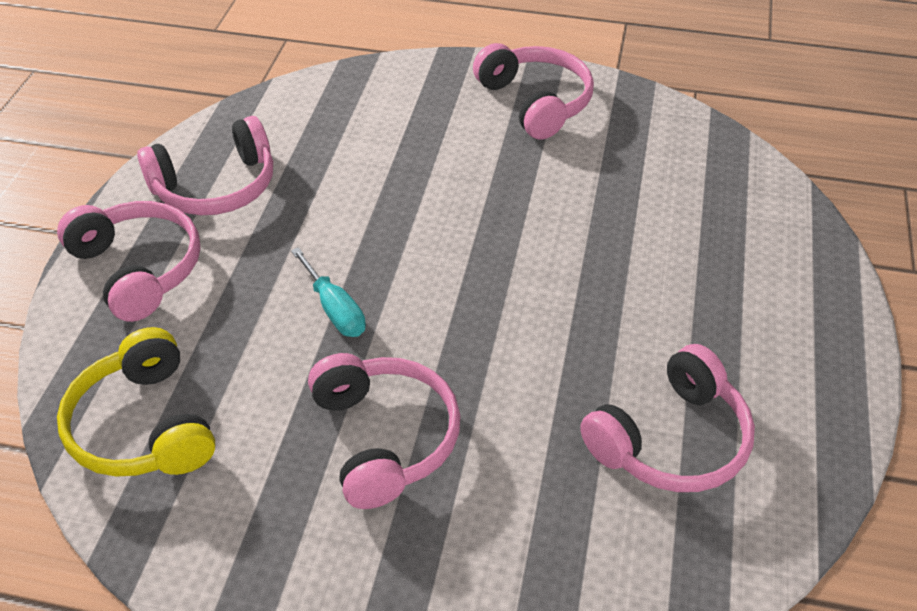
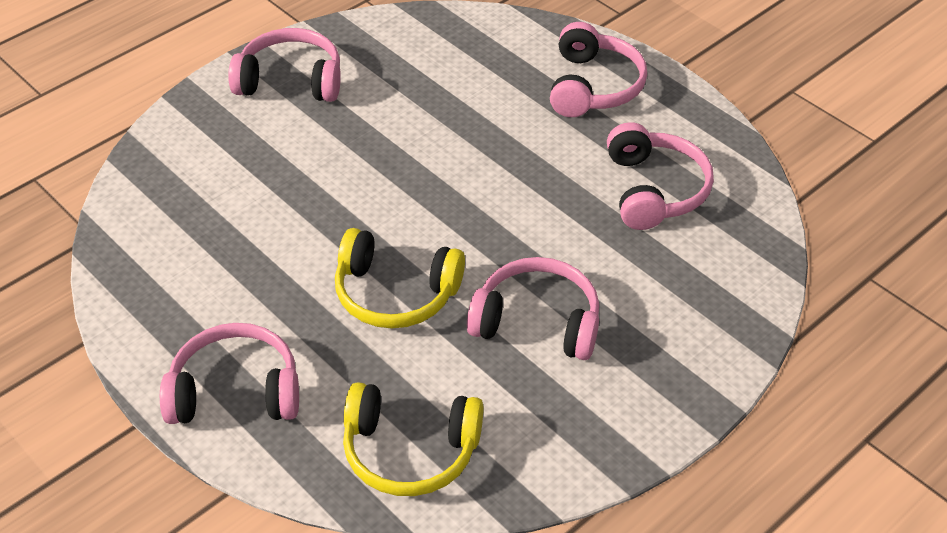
camera: 55 degrees left, 0 degrees up
(216, 186) = (186, 303): pink headphones -> pink headphones (593, 86)
(335, 309) = (395, 293): turquoise screwdriver -> yellow headphones

